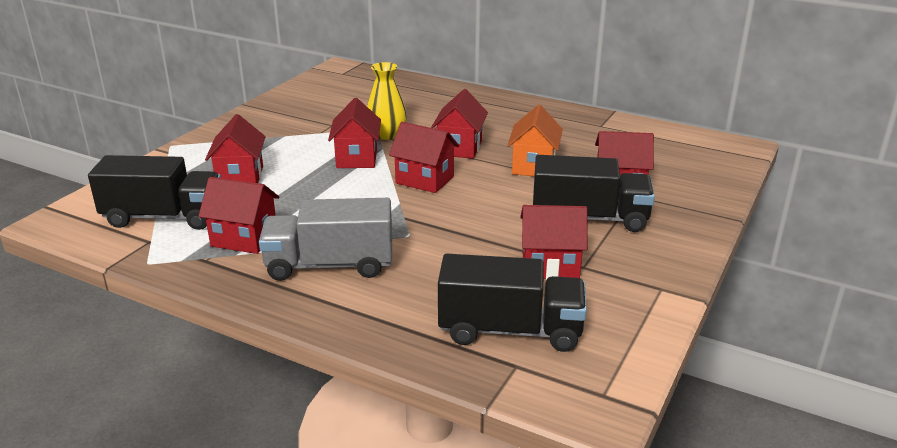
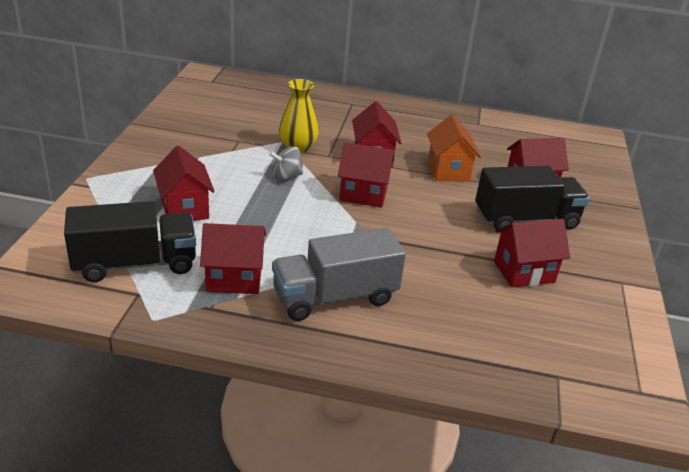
camera: 20 degrees left, 5 degrees up
(357, 158) = (286, 176): red house -> grey spinning top
(510, 330) = (531, 342): black truck -> none

